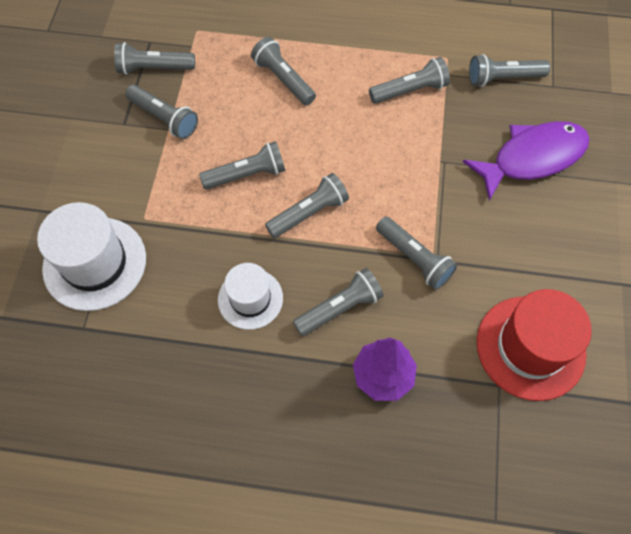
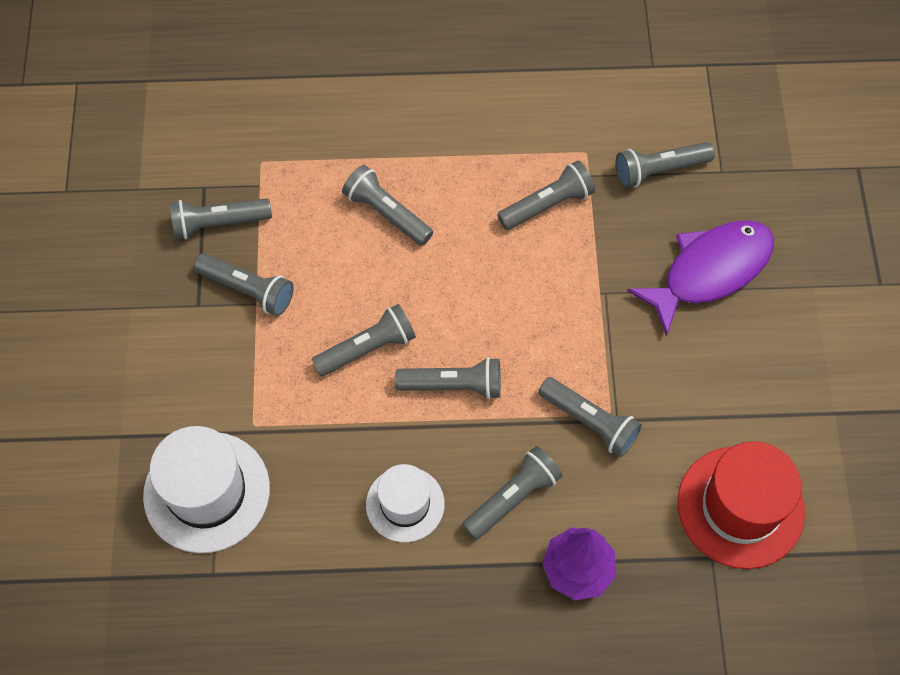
camera: 10 degrees left, 0 degrees up
(309, 213) = (453, 385): grey flashlight -> grey flashlight turned 45 degrees clockwise

